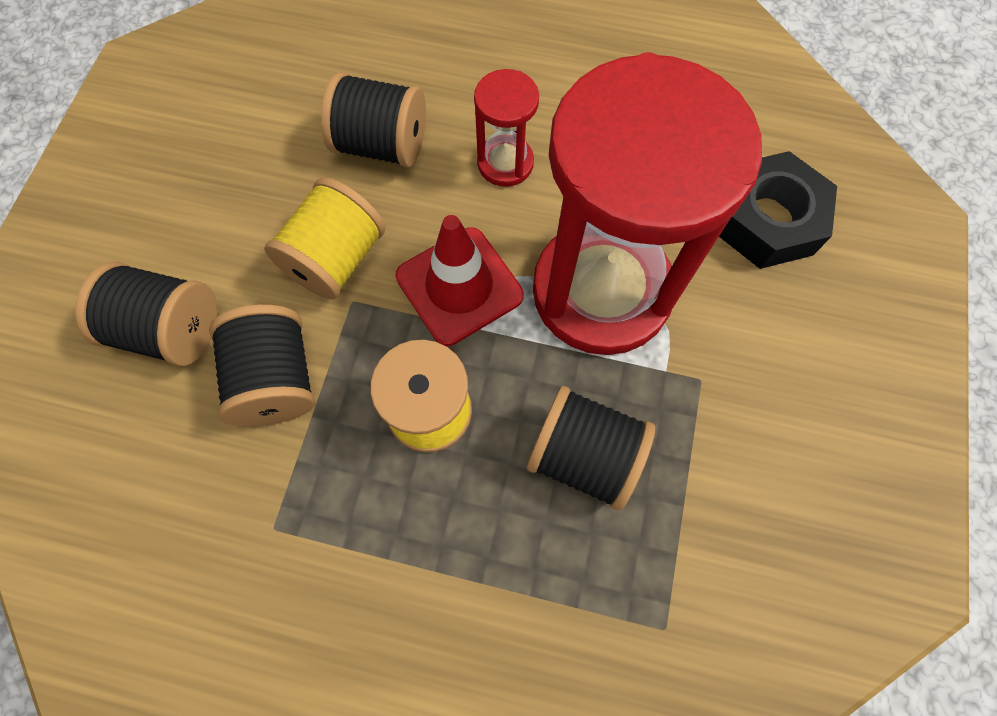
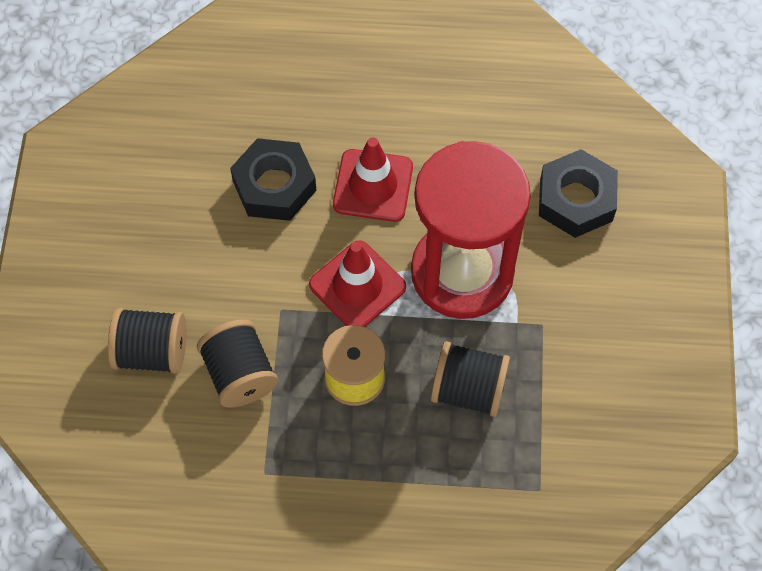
camera: 10 degrees left, 5 degrees down
(336, 259) = (261, 280): yellow spool -> none
(382, 145) = (274, 186): black spool -> black nut
(505, 163) = (373, 186): red hourglass -> red traffic cone

